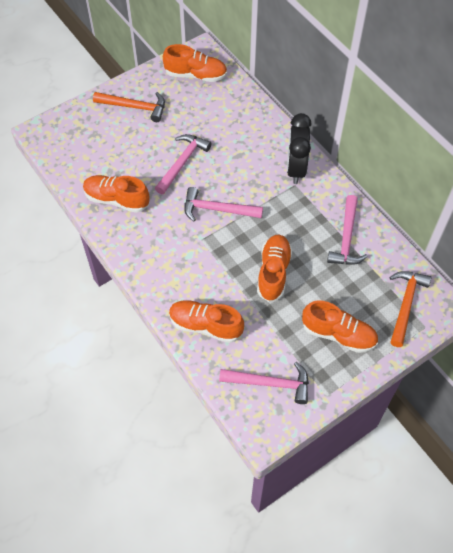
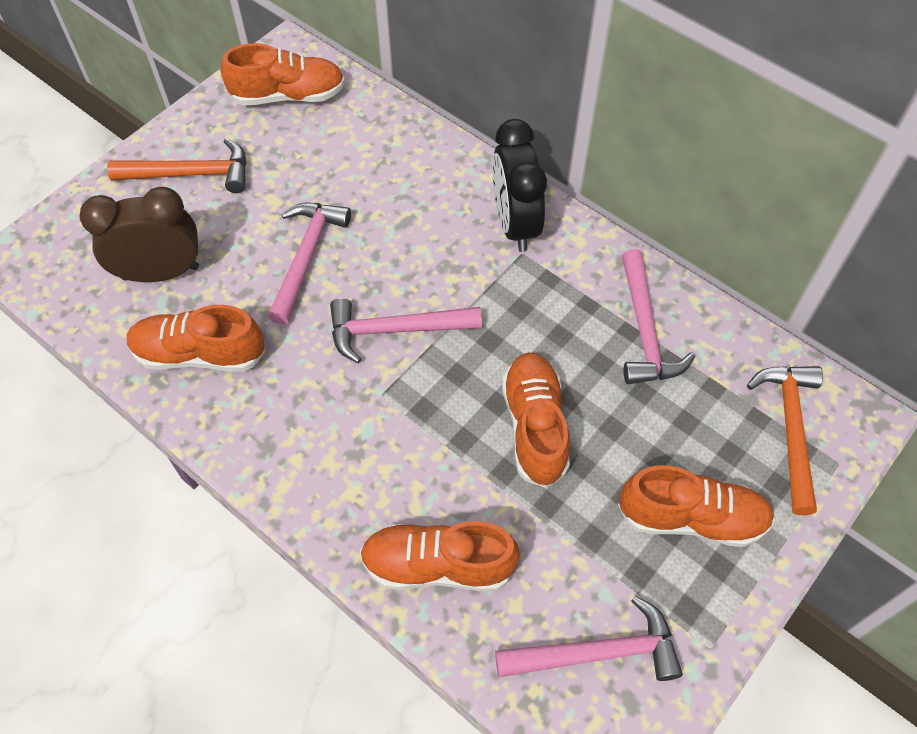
camera: 15 degrees left, 0 degrees up
(107, 155) = (161, 273): none -> brown clock

